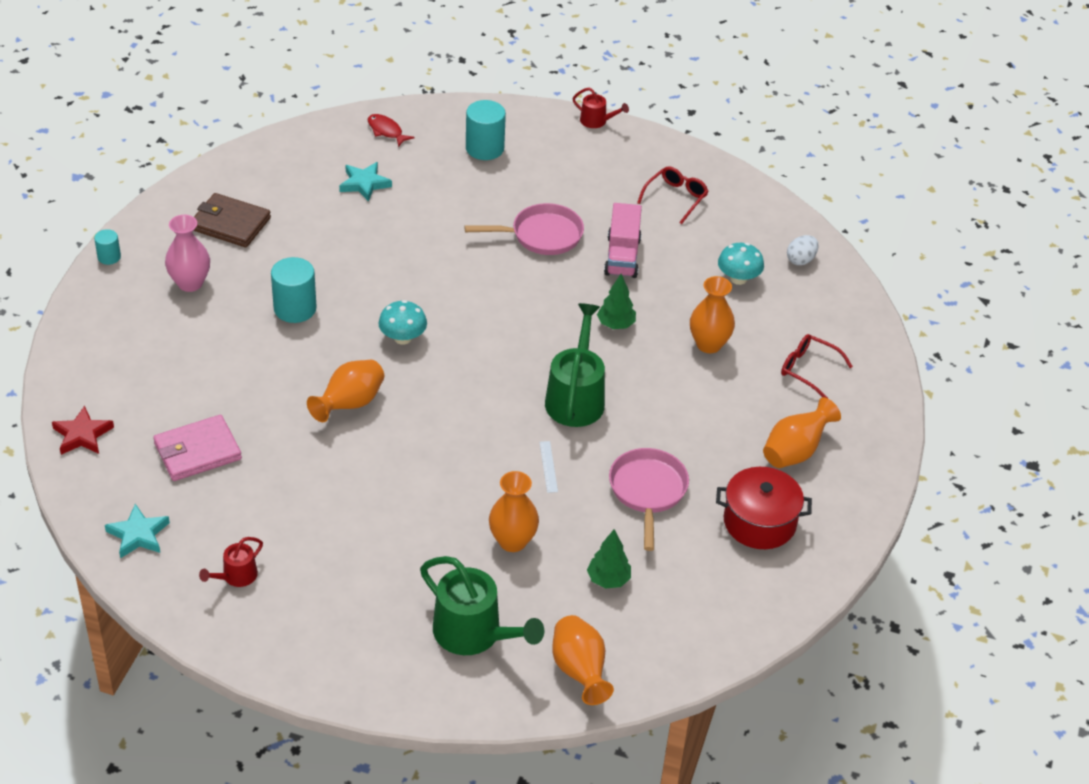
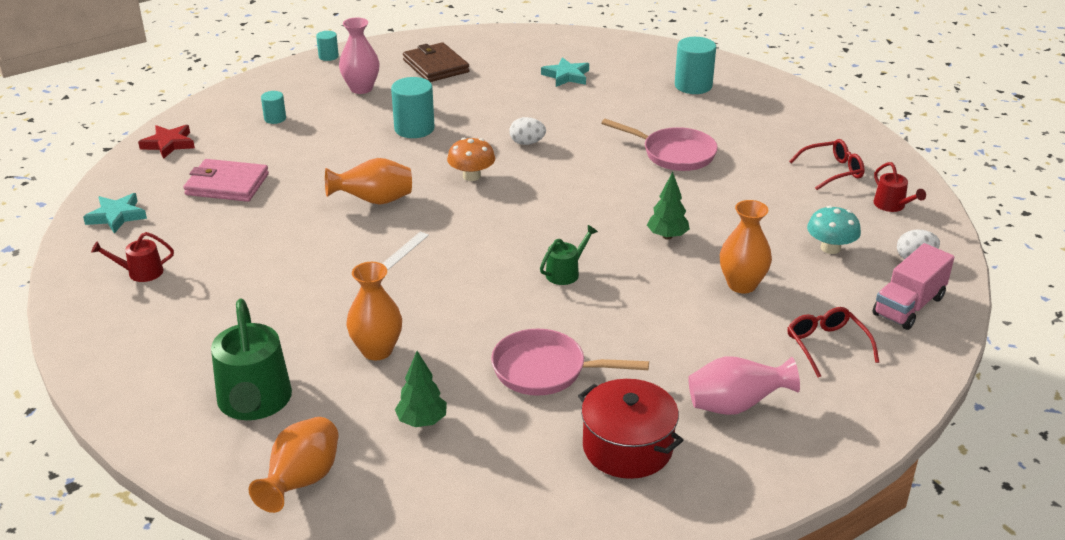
camera: 40 degrees right, 10 degrees down
(149, 357) = (275, 118): none -> turquoise cylinder
(386, 131) = (624, 52): red fish -> none
(403, 338) = (471, 176): turquoise mushroom -> orange mushroom
(411, 279) = (527, 143): none -> white egg
(548, 466) = (478, 311): white ruler -> white ruler (404, 250)
(576, 398) = (565, 272): green watering can -> green watering can, size x0.51
(596, 121) = (816, 99): red watering can -> red watering can (892, 205)
(622, 256) = (731, 192): pink truck -> pink truck (908, 306)
(648, 491) = (545, 370): pink pan -> pink pan turned 120 degrees counterclockwise
(795, 451) = (735, 406): orange vase -> pink vase

